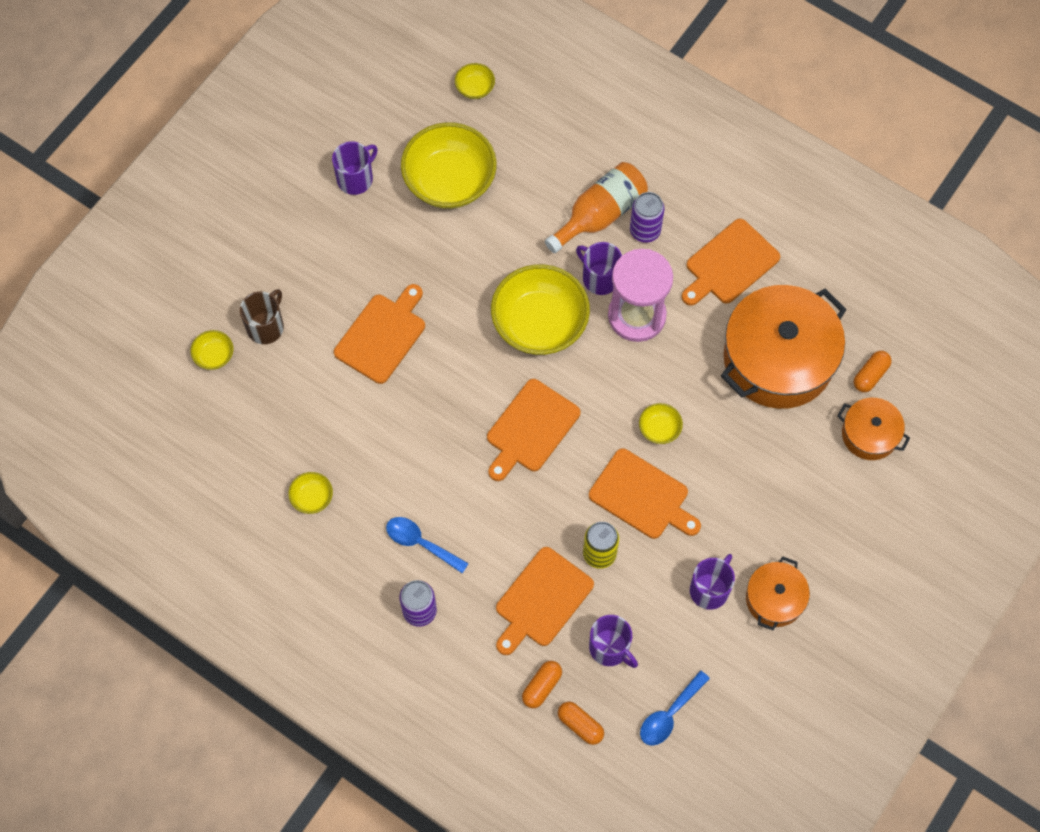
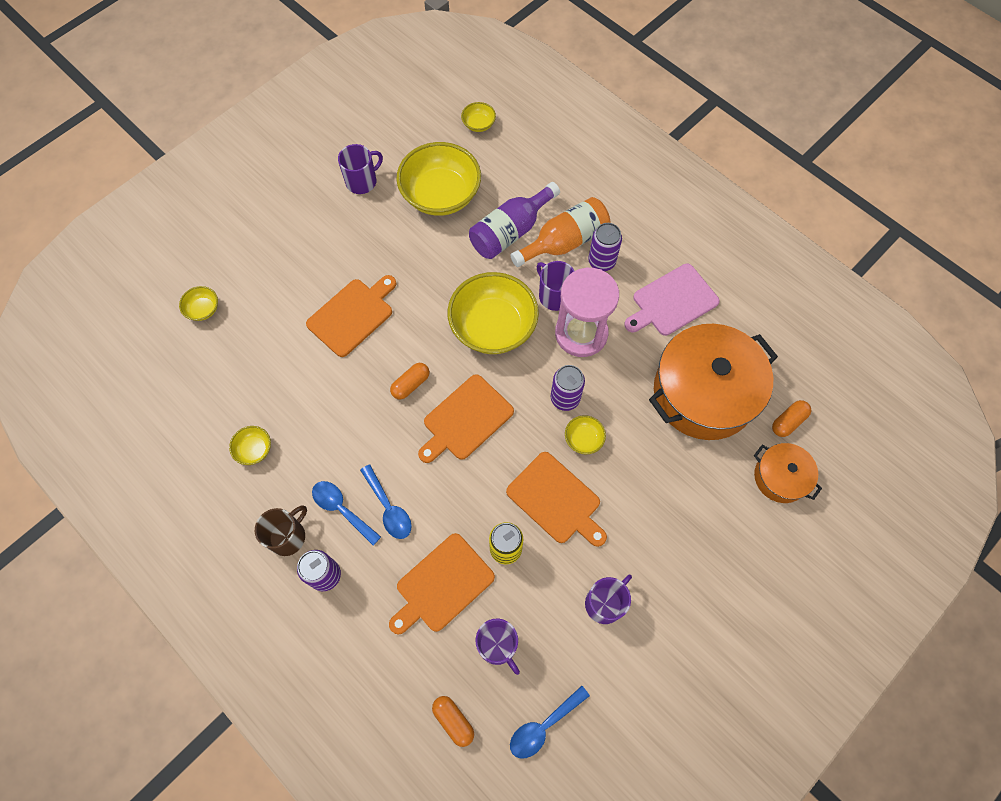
camera: 10 degrees right, 0 degrees up
(266, 326) = (254, 292): brown mug -> brown mug (288, 536)
(469, 533) = (389, 508): none -> blue spoon
(537, 212) = (510, 231): none -> purple bottle
(541, 686) = (424, 673): orange capsule -> orange capsule (410, 384)
(632, 389) = (565, 398): none -> purple can
(729, 264) = (672, 301): orange cutting board -> pink cutting board
(774, 599) = (666, 624): orange pot -> none

